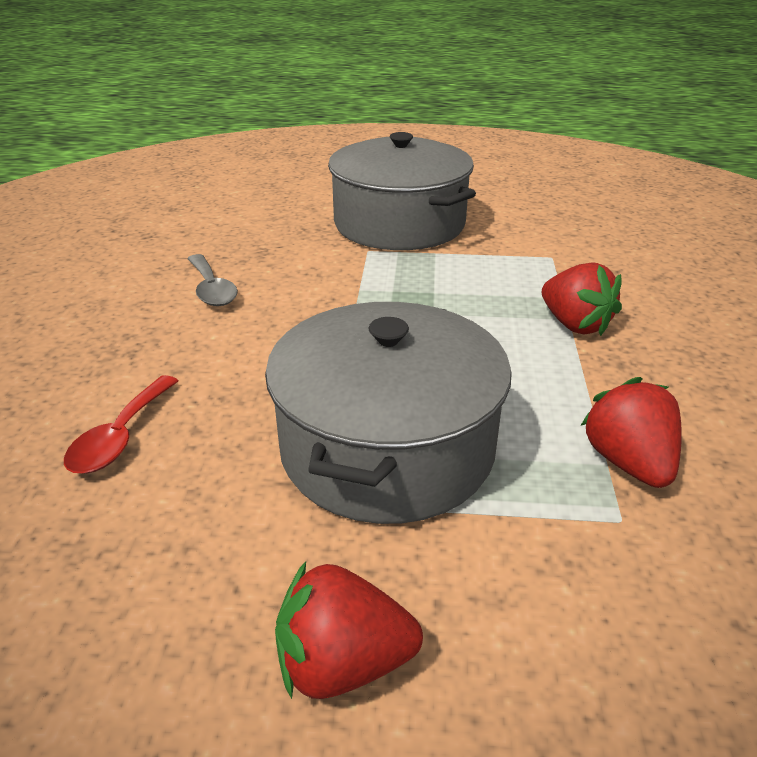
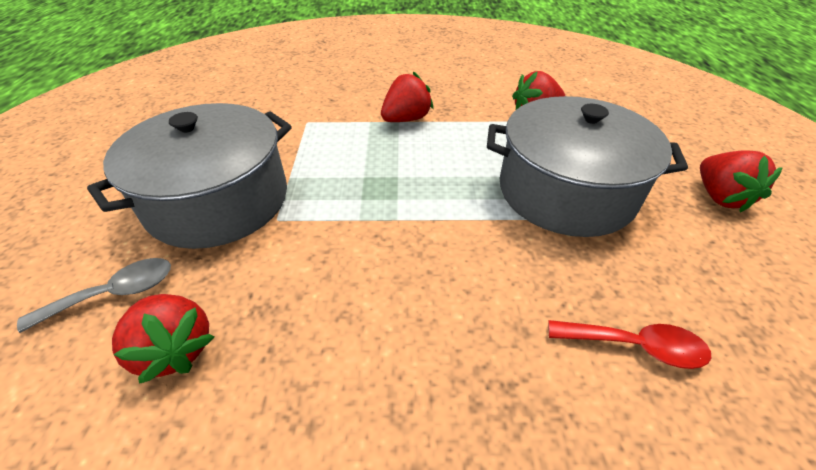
camera: 95 degrees left, 10 degrees up
(211, 289) = (361, 341): grey spoon -> grey spoon (115, 294)
(241, 226) = (176, 349): none -> red strawberry

